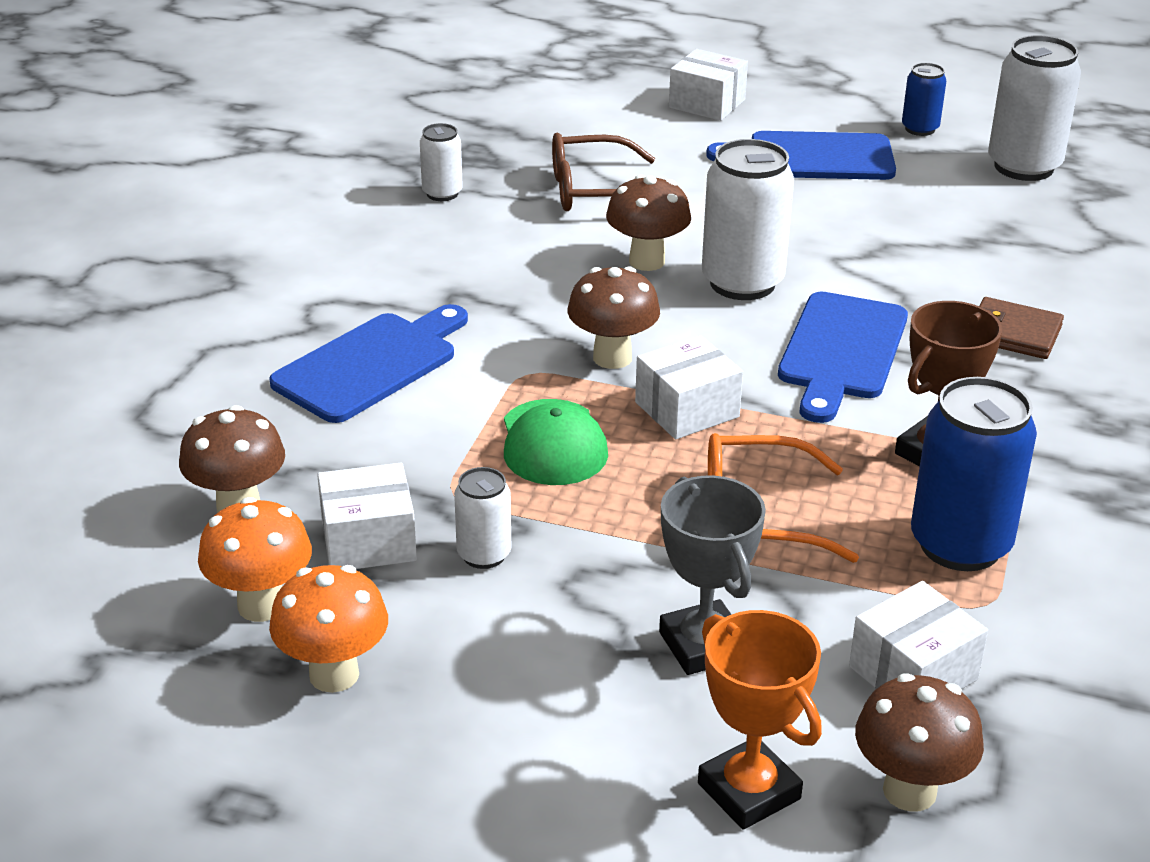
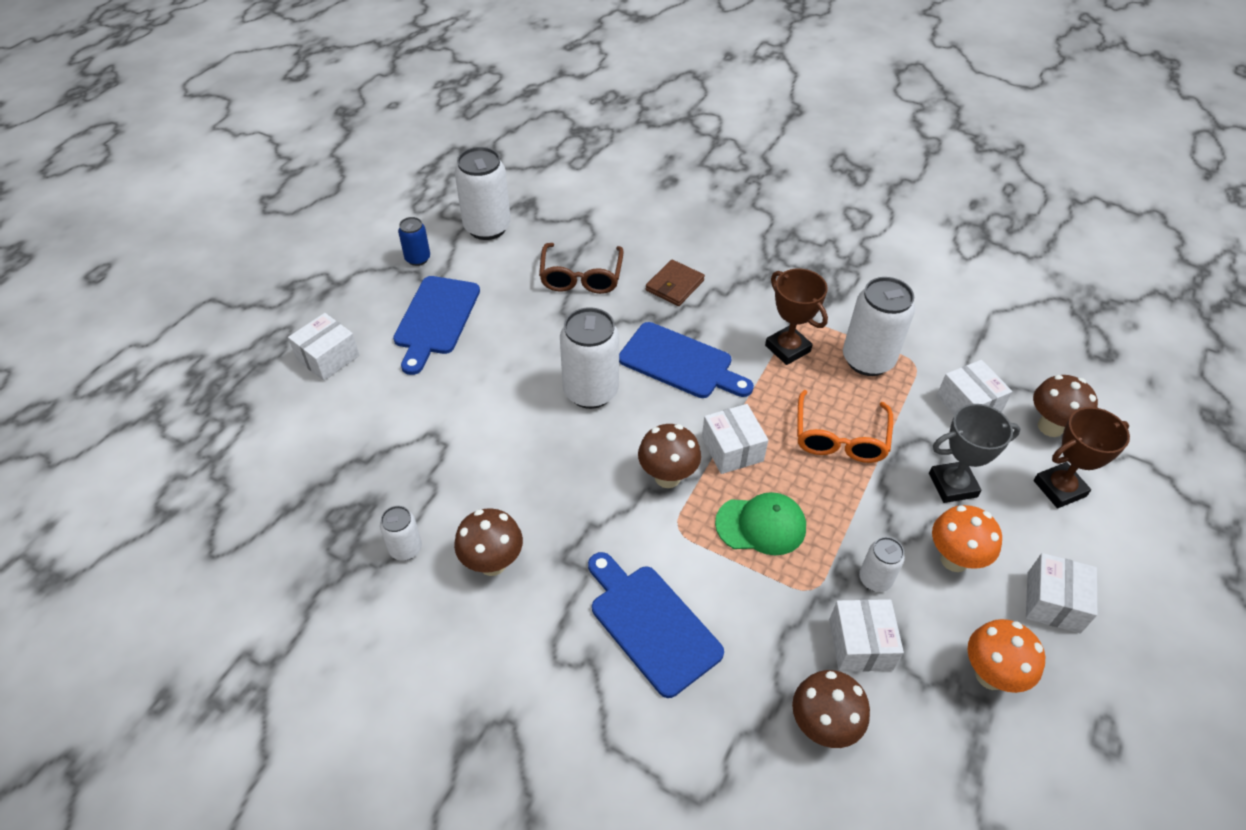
camera: 80 degrees left, 15 degrees up
(261, 605) = (927, 715): orange mushroom -> orange mushroom (954, 559)
(484, 760) = (1053, 602): none -> white box
(593, 191) = (438, 449): brown glasses -> brown glasses (581, 277)
(647, 261) = (549, 436): brown mushroom -> brown mushroom (492, 563)
(749, 791) = (1059, 488): orange trophy -> brown trophy
(960, 545) = (867, 360): blue can -> white can

